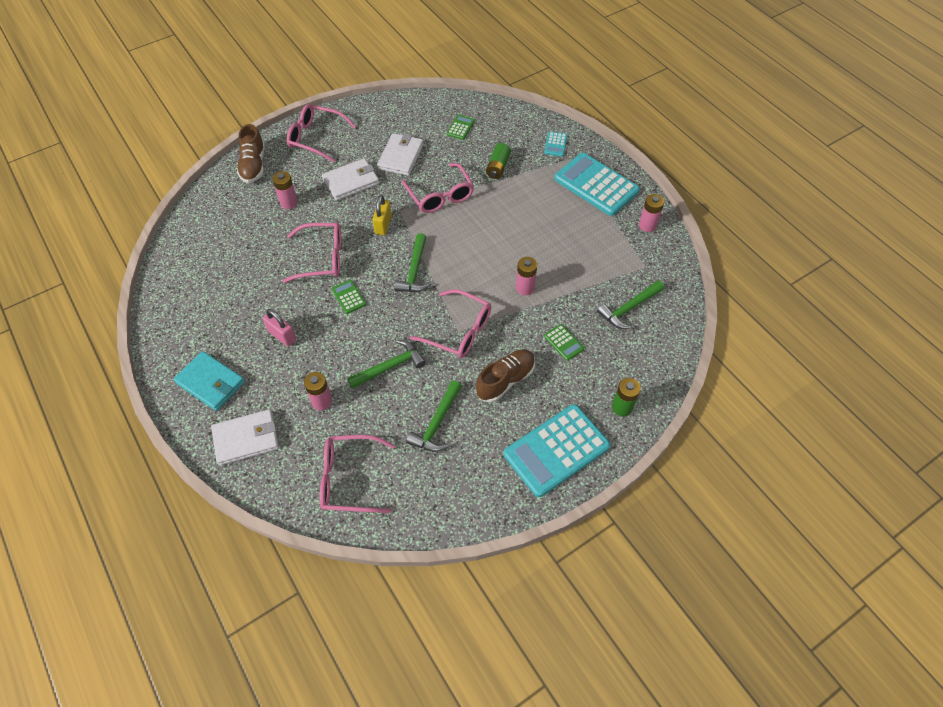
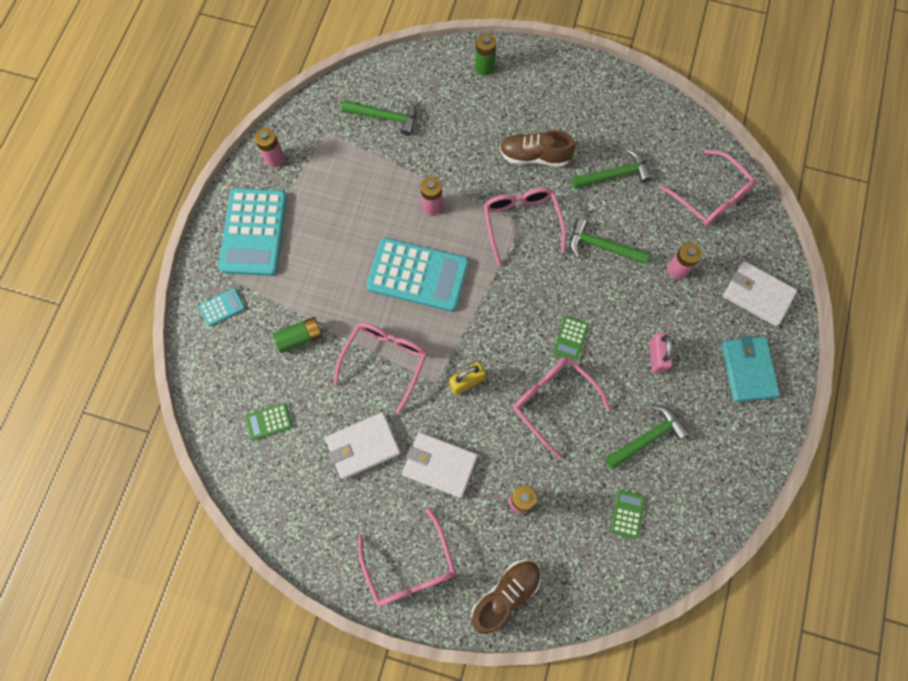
camera: 130 degrees left, 15 degrees up
(414, 271) = (494, 307): green hammer -> green hammer (647, 438)
(556, 450) = (559, 85): turquoise calculator -> turquoise calculator (418, 275)
(563, 342) = (462, 141): green calculator -> green calculator (627, 514)

